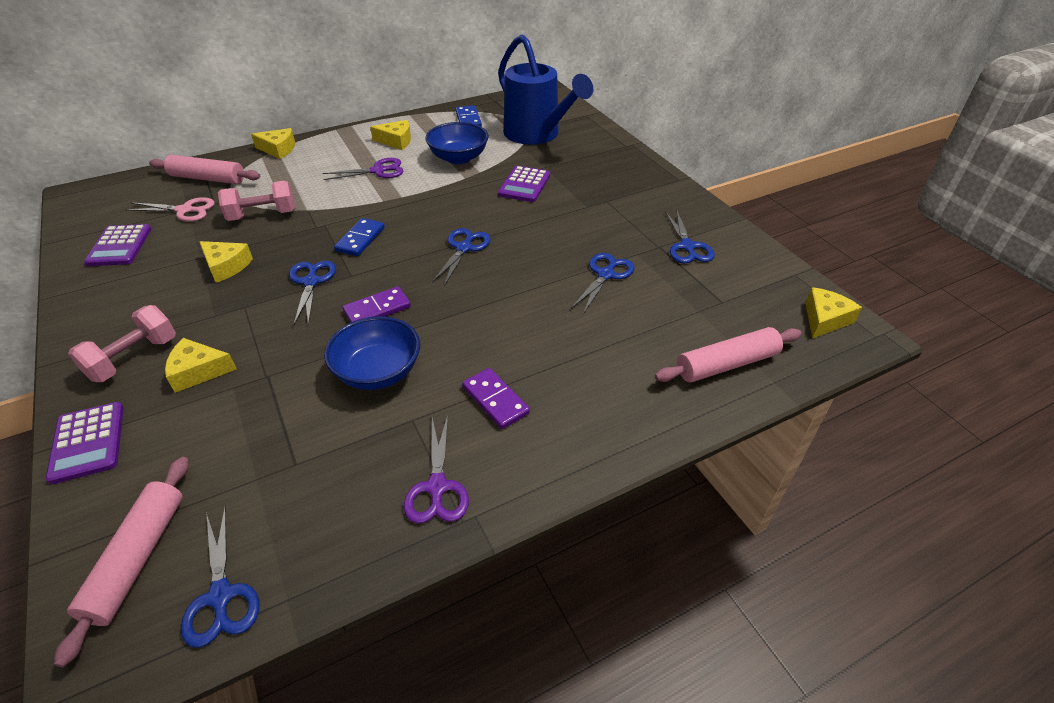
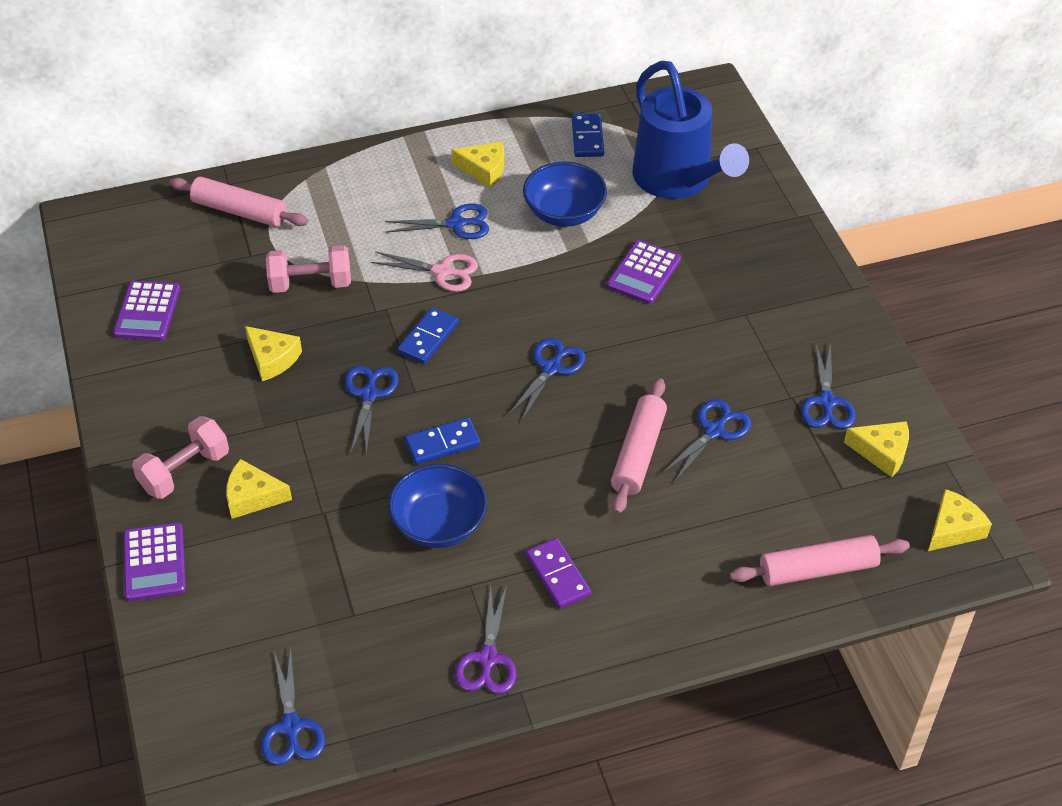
camera: 10 degrees right, 5 degrees up
(137, 558) = (216, 683): pink rolling pin -> pink rolling pin (638, 453)
(185, 210) = (217, 263): pink scissors -> pink scissors (442, 271)
(278, 149) = (327, 167): yellow cheese -> yellow cheese (882, 452)
(377, 309) = (442, 443): purple domino -> blue domino
(378, 171) = (456, 224): purple scissors -> blue scissors

